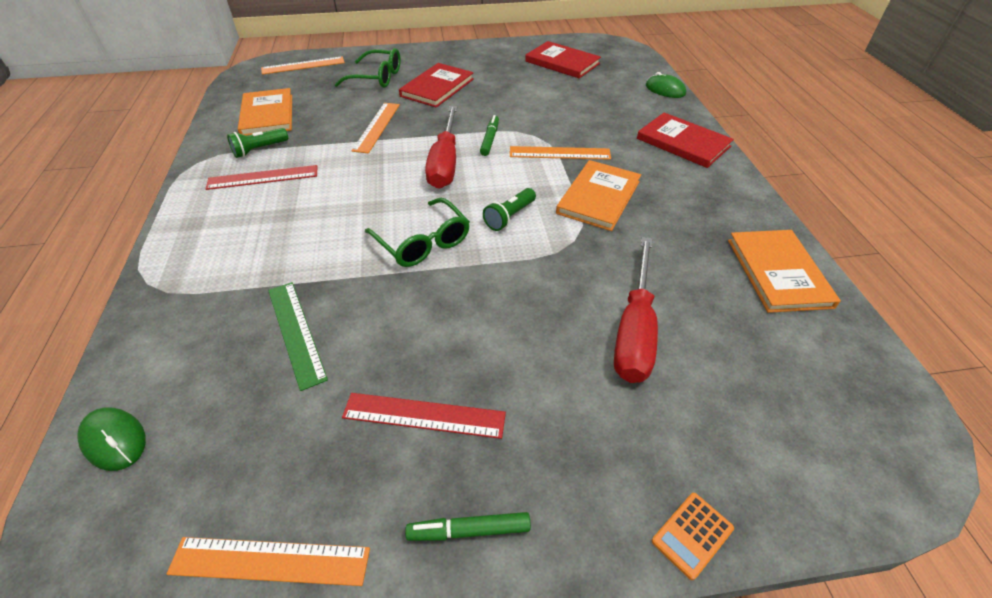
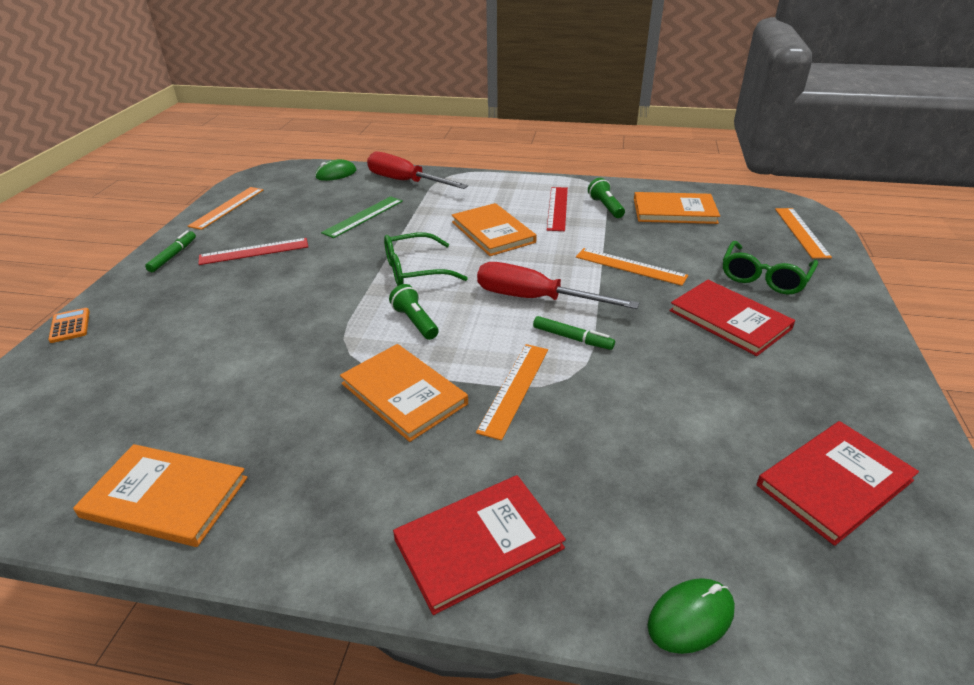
camera: 110 degrees right, 10 degrees down
(296, 332) = (363, 216): green ruler -> green ruler turned 45 degrees counterclockwise
(326, 209) = (493, 232): none -> orange book
(424, 415) = (254, 251): red ruler -> red ruler turned 45 degrees clockwise
(634, 330) = (217, 355): red screwdriver -> red screwdriver (405, 182)

